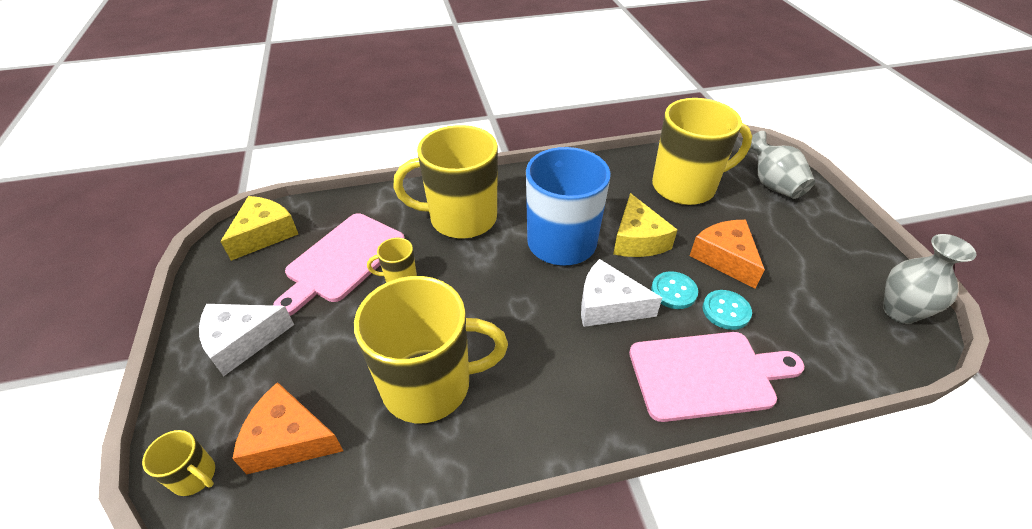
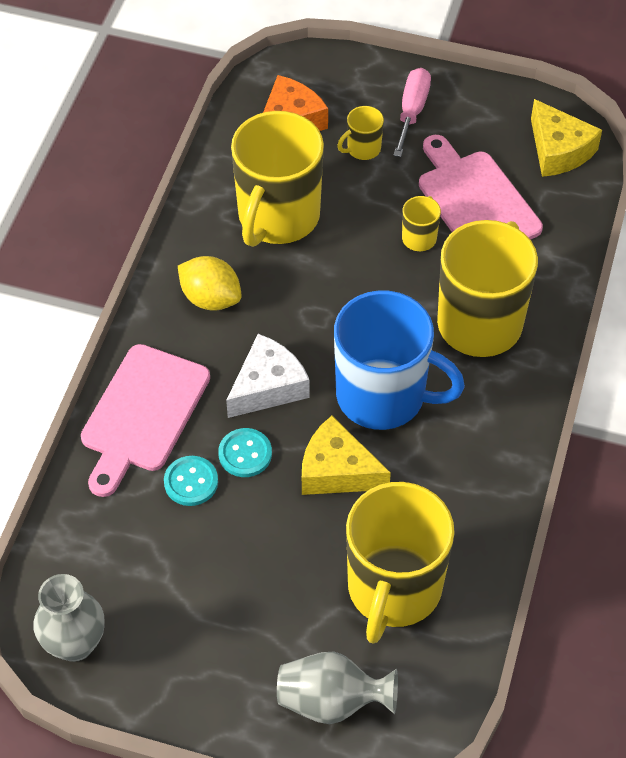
camera: 120 degrees right, 10 degrees up
(195, 476) = (296, 69): yellow mug -> yellow mug (362, 149)
(242, 341) = (412, 111): white cheese -> pink screwdriver
(557, 389) = (210, 298): none -> yellow lemon
(725, 258) = (253, 536): orange cheese -> none

